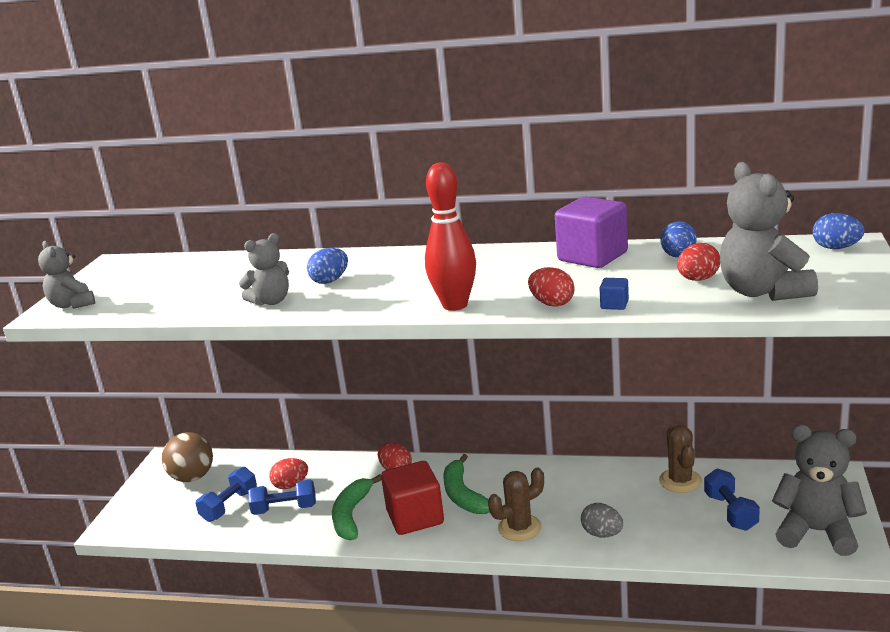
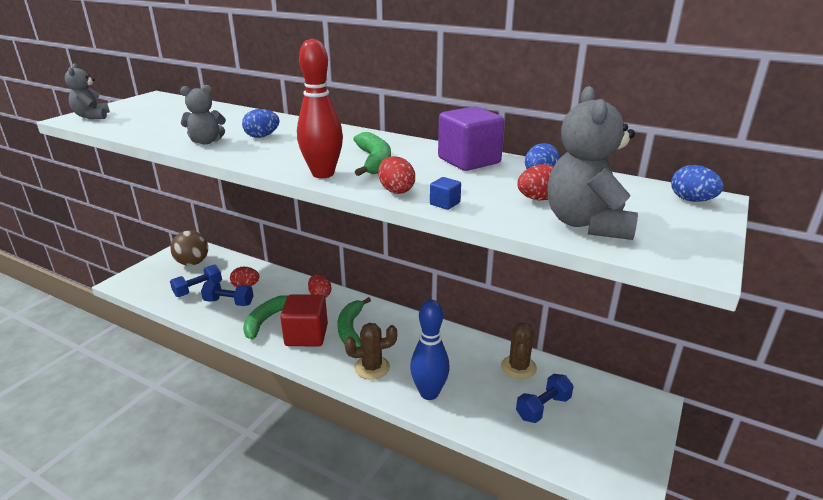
camera: 15 degrees right, 5 degrees up
(494, 280) = (374, 161): none -> green banana
(602, 534) = (429, 393): grey egg -> blue bowling pin
(730, 512) = (543, 408): blue dumbbell -> blue dumbbell turned 45 degrees clockwise
(817, 532) = (607, 451): grey teddy bear -> none

